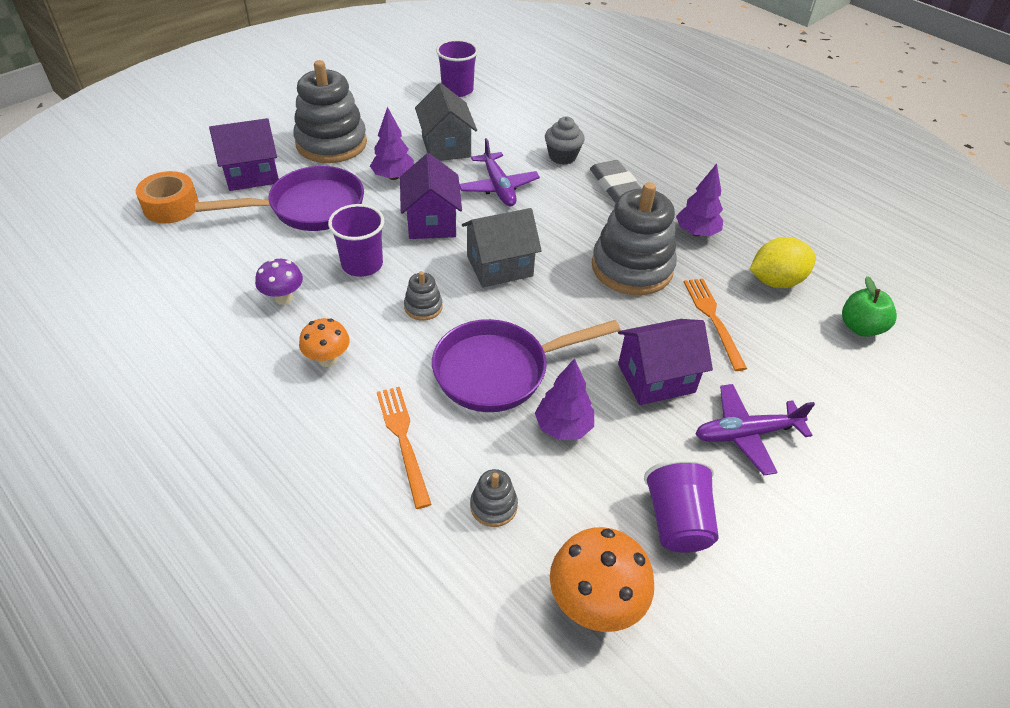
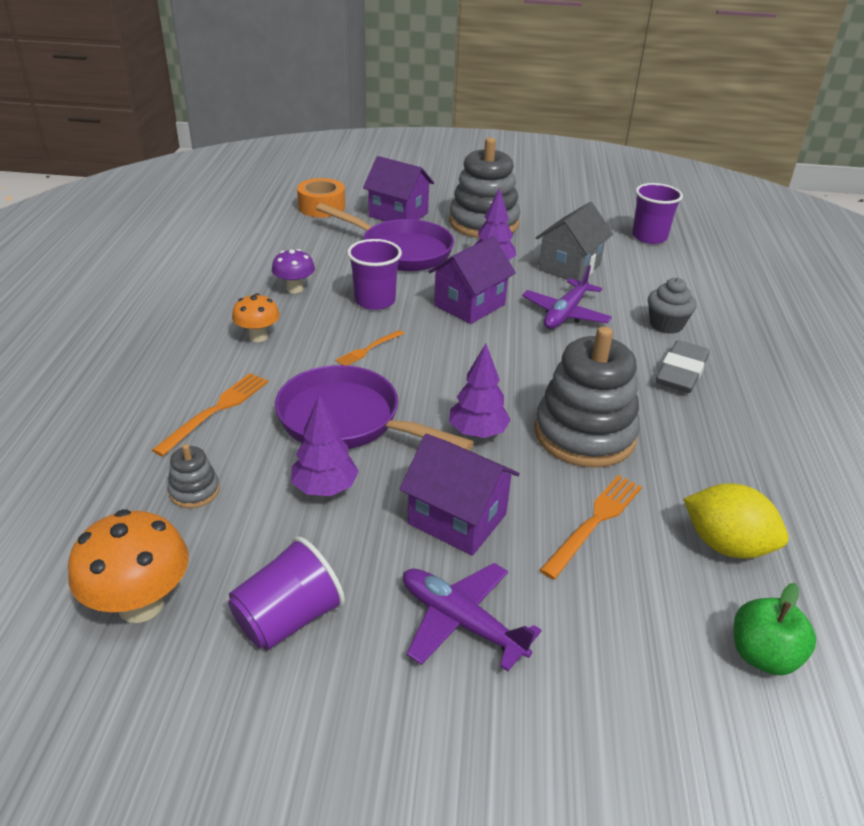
camera: 50 degrees right, 10 degrees down
(423, 307) = (368, 349): grey stacking toy -> orange fork
(499, 266) = (470, 361): grey house -> none
(696, 233) = (705, 452): purple tree -> purple tree (477, 433)

